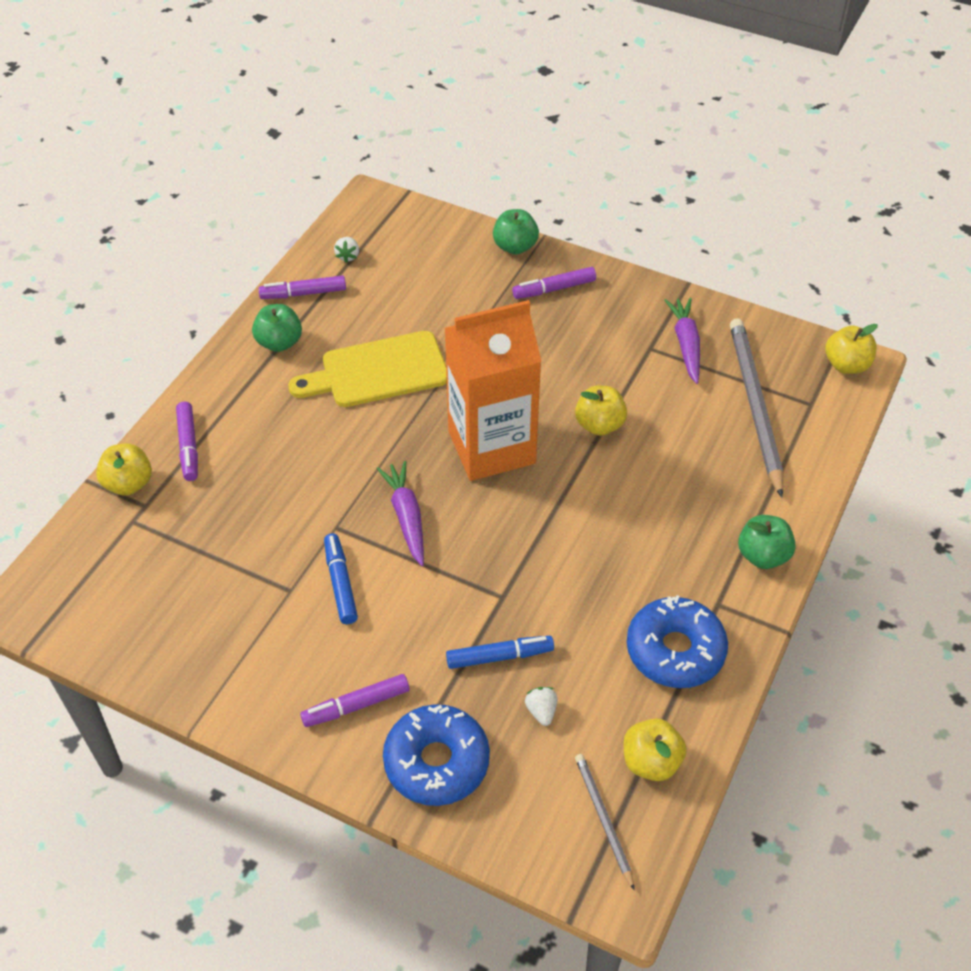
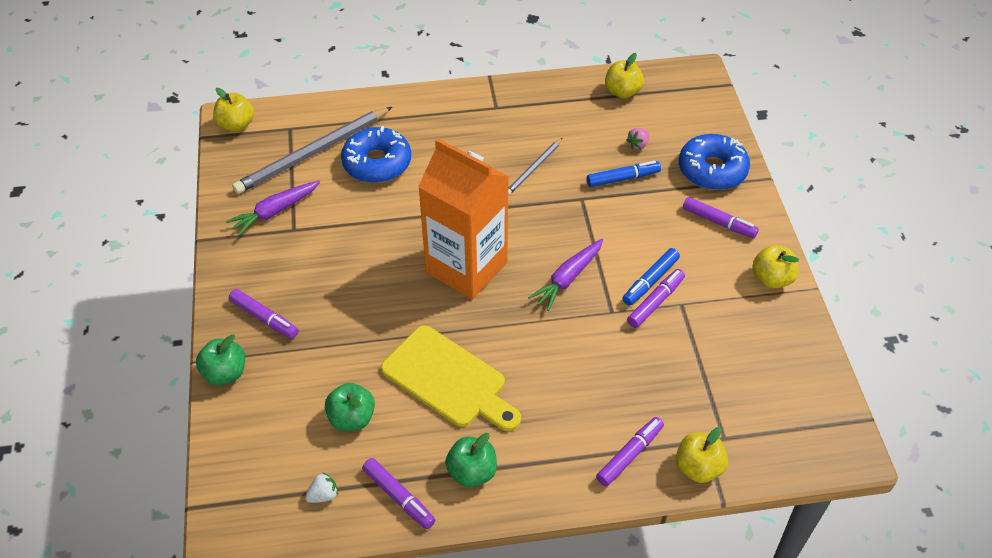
camera: 125 degrees left, 0 degrees up
(312, 570) = (655, 302): none -> purple marker
(499, 656) = (623, 178): blue marker -> blue marker turned 120 degrees clockwise
(541, 711) = (638, 145): white strawberry -> pink strawberry
(599, 425) = (396, 221): yellow apple -> yellow apple (771, 279)
(603, 819) = (671, 95): grey pencil -> grey pencil (533, 168)
(675, 650) = (545, 111): blue donut -> blue donut (377, 163)
(762, 556) = (442, 103): green apple -> green apple (352, 418)

